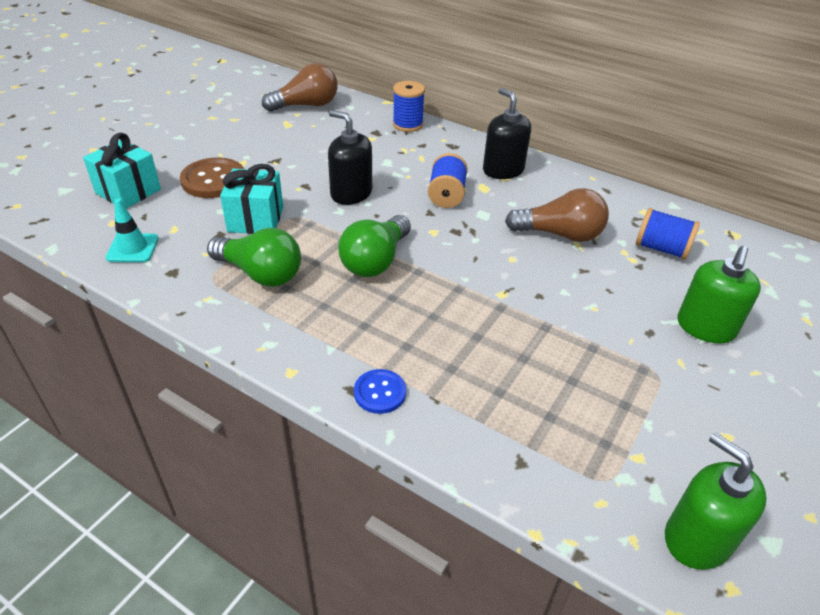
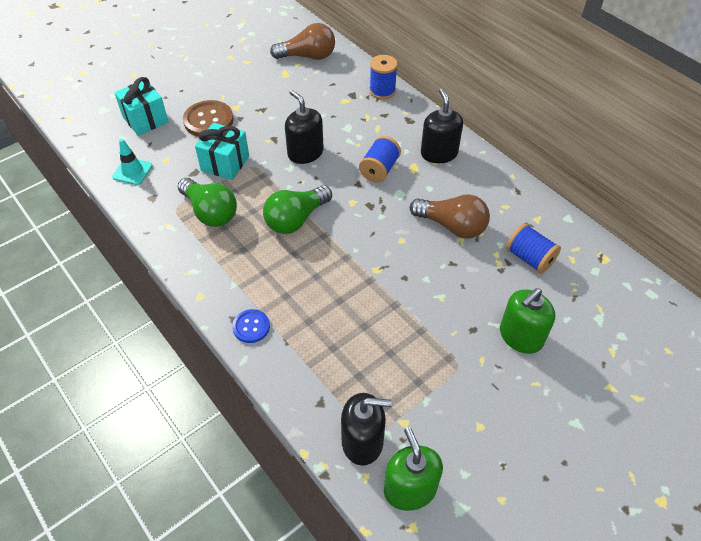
camera: 20 degrees right, 10 degrees up
(602, 496) = (362, 441): none -> black soap dispenser

